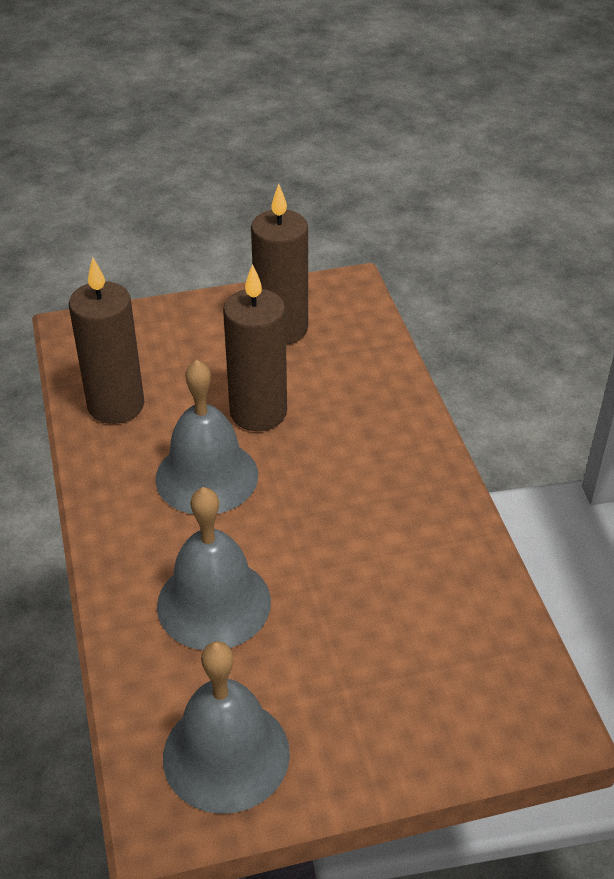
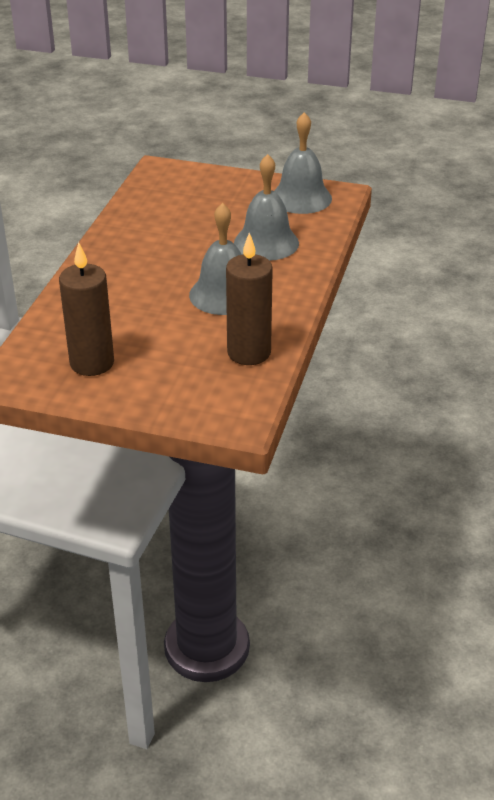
camera: 150 degrees left, 5 degrees down
(258, 412) = (161, 316): brown candle -> none

